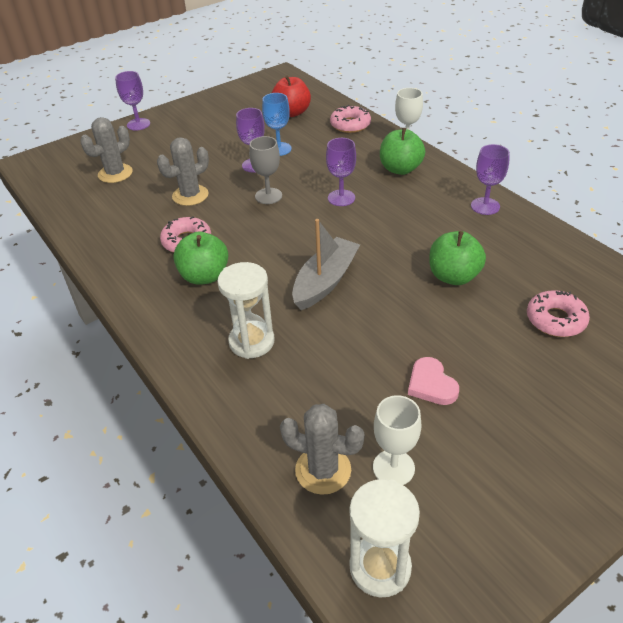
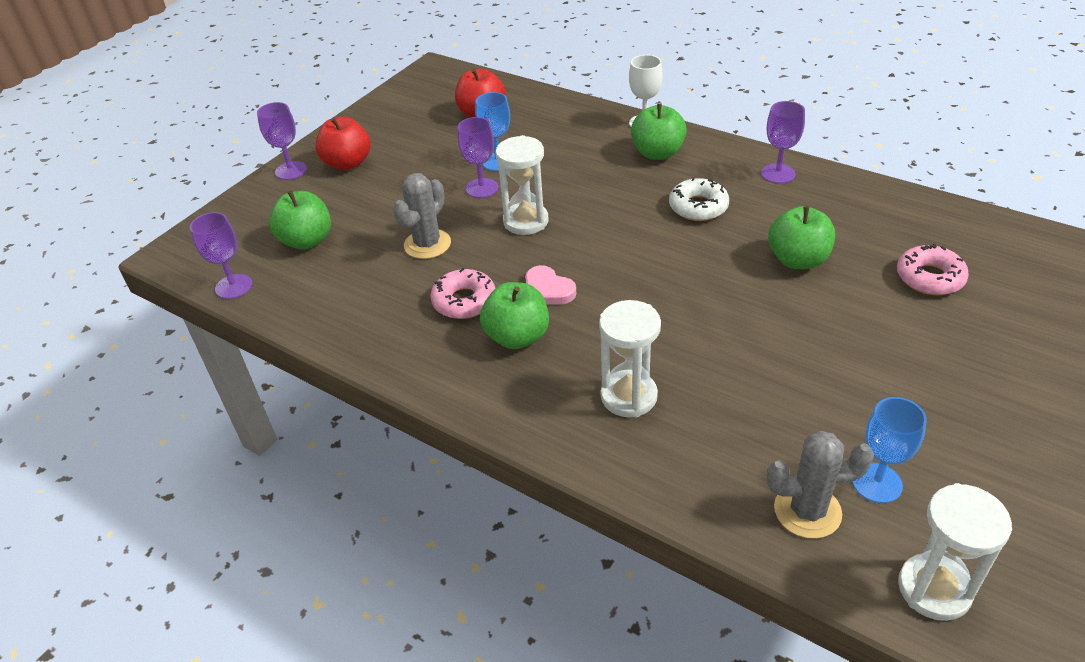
camera: 20 degrees left, 0 degrees up
(115, 173) = (307, 241): grey cactus -> green apple
(177, 127) = (347, 163): none -> red apple
(268, 196) = (526, 221): grey goblet -> white hourglass
(325, 281) = (663, 303): grey boat -> none
(341, 198) = (614, 203): purple goblet -> purple goblet (234, 286)
(350, 125) = (563, 114): pink donut -> none
(393, 468) = (877, 483): white goblet -> blue goblet
(403, 216) = (698, 207): none -> white donut
(431, 384) = (854, 383): pink heart -> pink heart (547, 290)

